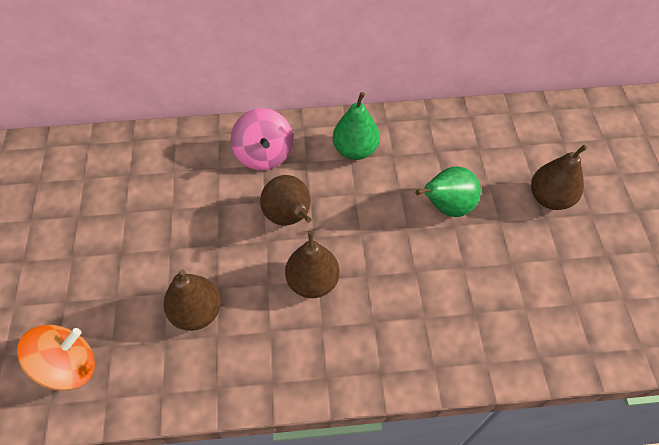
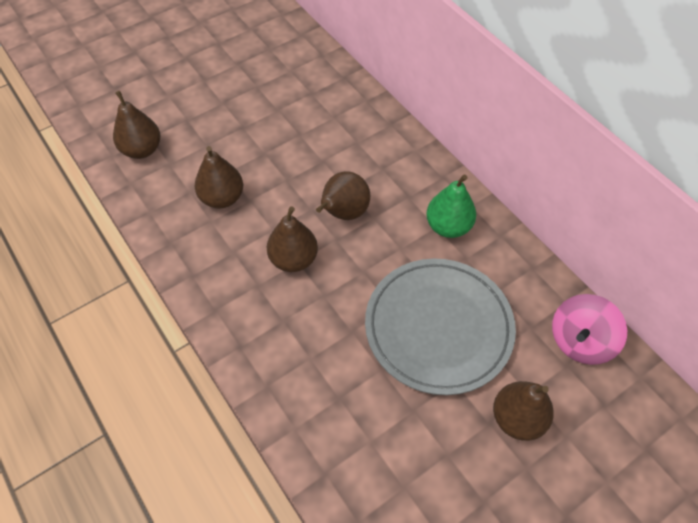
camera: 60 degrees right, 0 degrees up
(69, 366) = (142, 150): orange spinning top -> brown pear
(264, 154) = (393, 165): pink spinning top -> pink spinning top (580, 341)
(446, 207) = (438, 327): green pear -> grey plate

